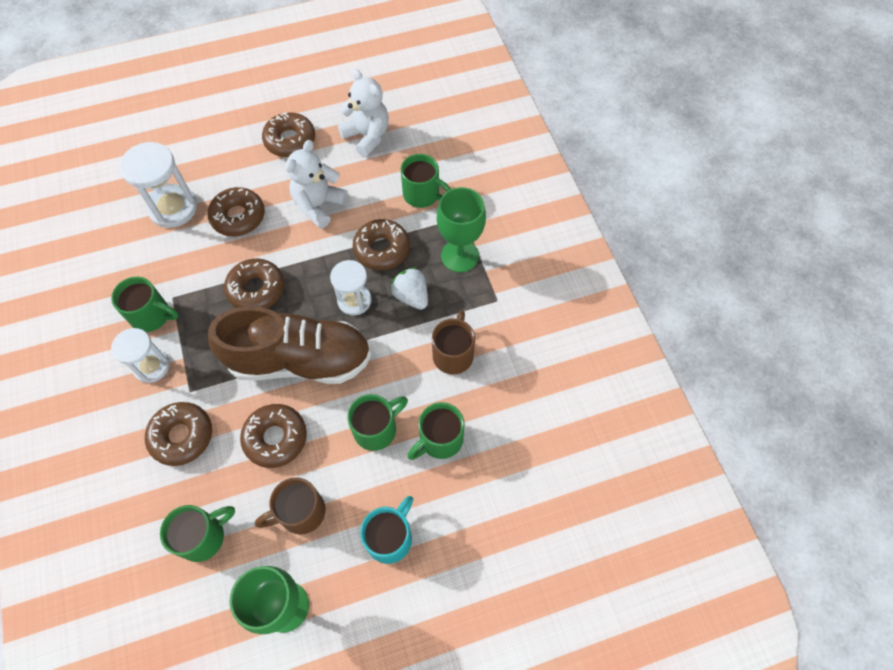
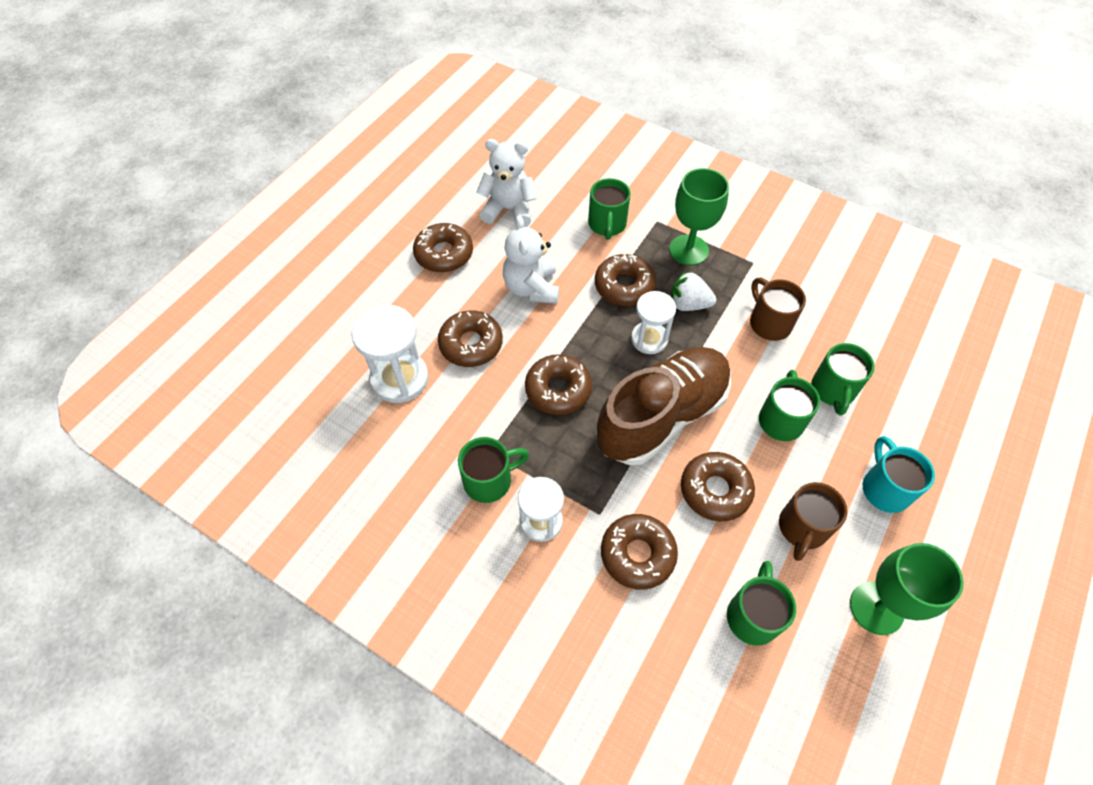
camera: 40 degrees left, 5 degrees down
(422, 195) = (607, 225): green mug -> green mug turned 105 degrees clockwise

